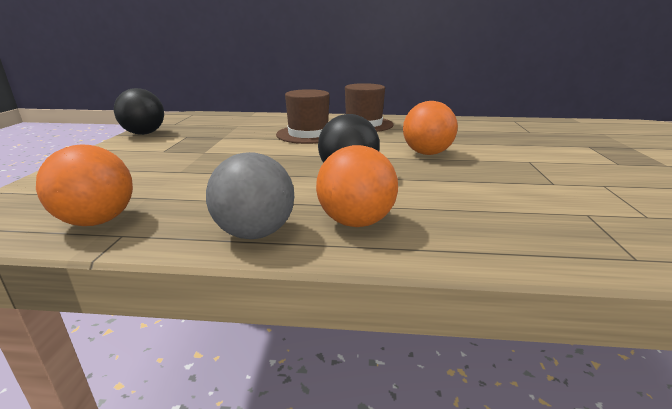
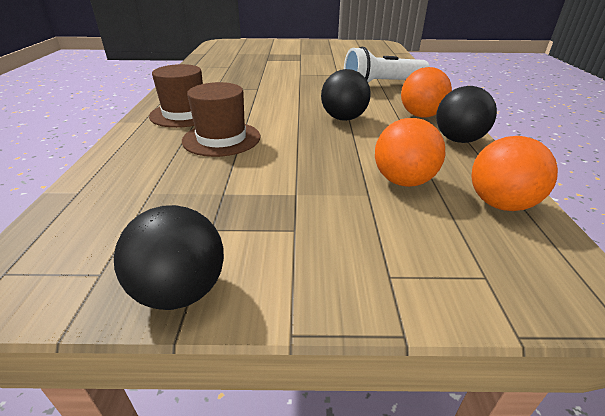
camera: 95 degrees left, 10 degrees up
(255, 233) = (458, 140): grey ball -> black ball
(427, 153) = (288, 95): orange ball -> orange ball (403, 181)
(517, 212) = (382, 84): none -> white flashlight

